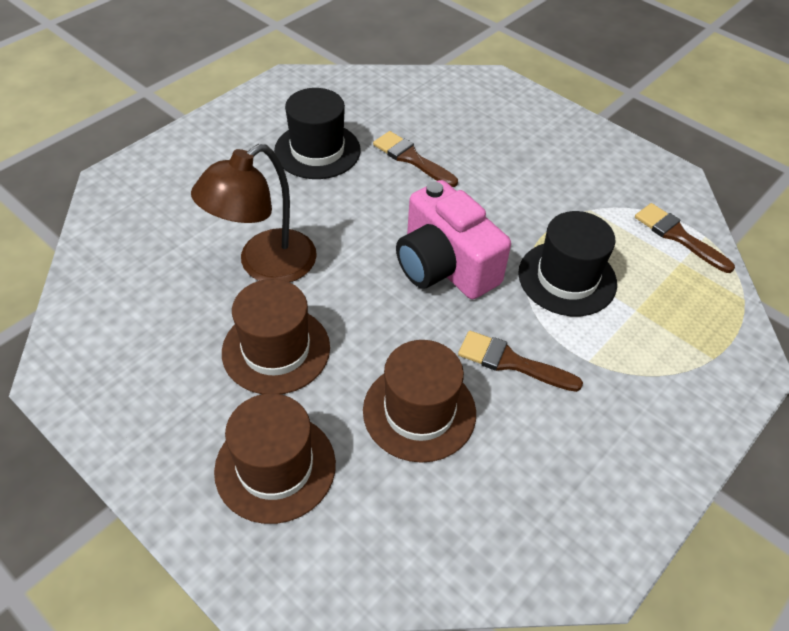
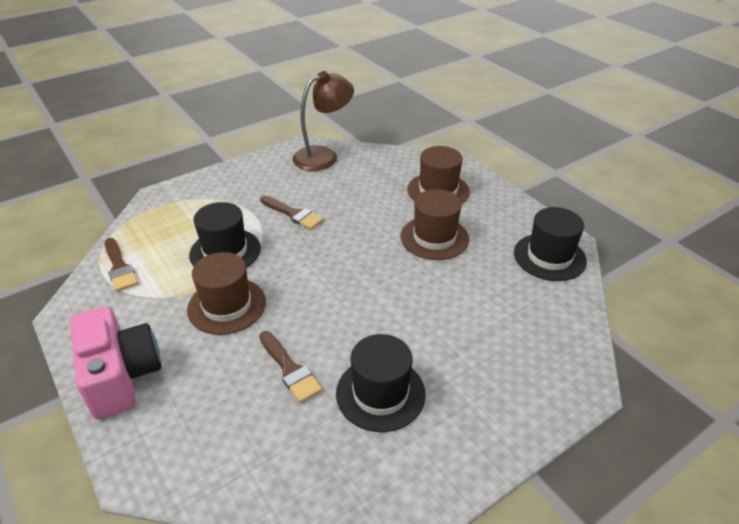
camera: 165 degrees left, 10 degrees down
(100, 340) = (549, 257): none -> black hat
(265, 265) = (439, 288): brown lamp -> brown lamp (323, 156)
(419, 411) = (357, 201): brown hat -> brown hat (227, 305)
(444, 266) = (306, 270): pink camera -> pink camera (121, 376)

